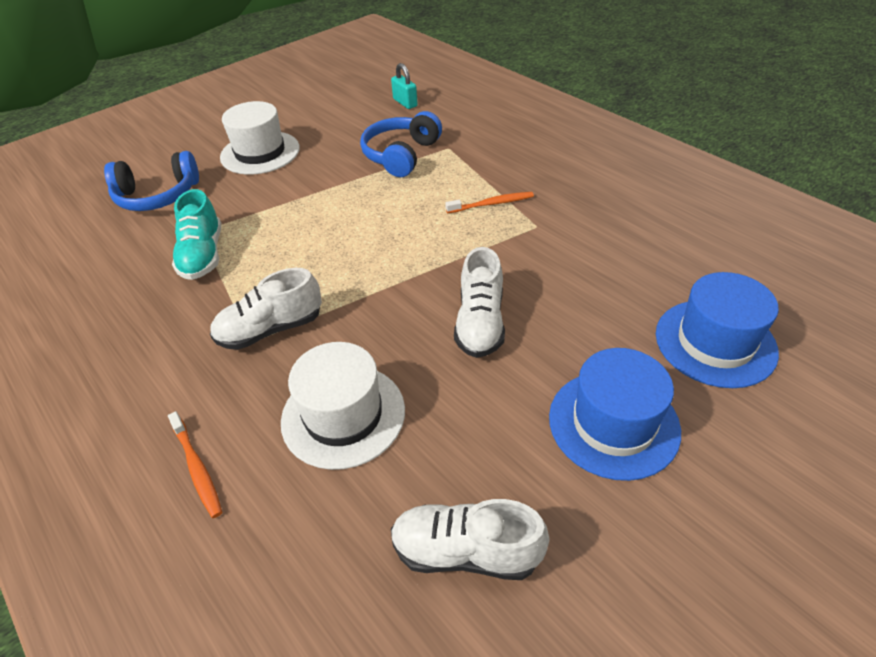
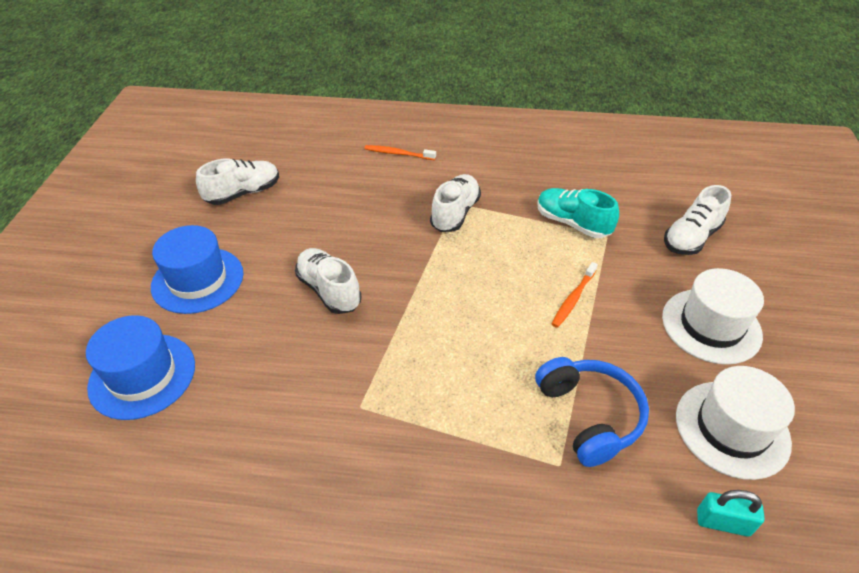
camera: 135 degrees right, 0 degrees up
(157, 196) = (691, 238): blue headphones -> white shoe
(343, 415) = (357, 203): white hat -> white hat (732, 429)
(492, 204) = (426, 407): orange toothbrush -> orange toothbrush (573, 299)

